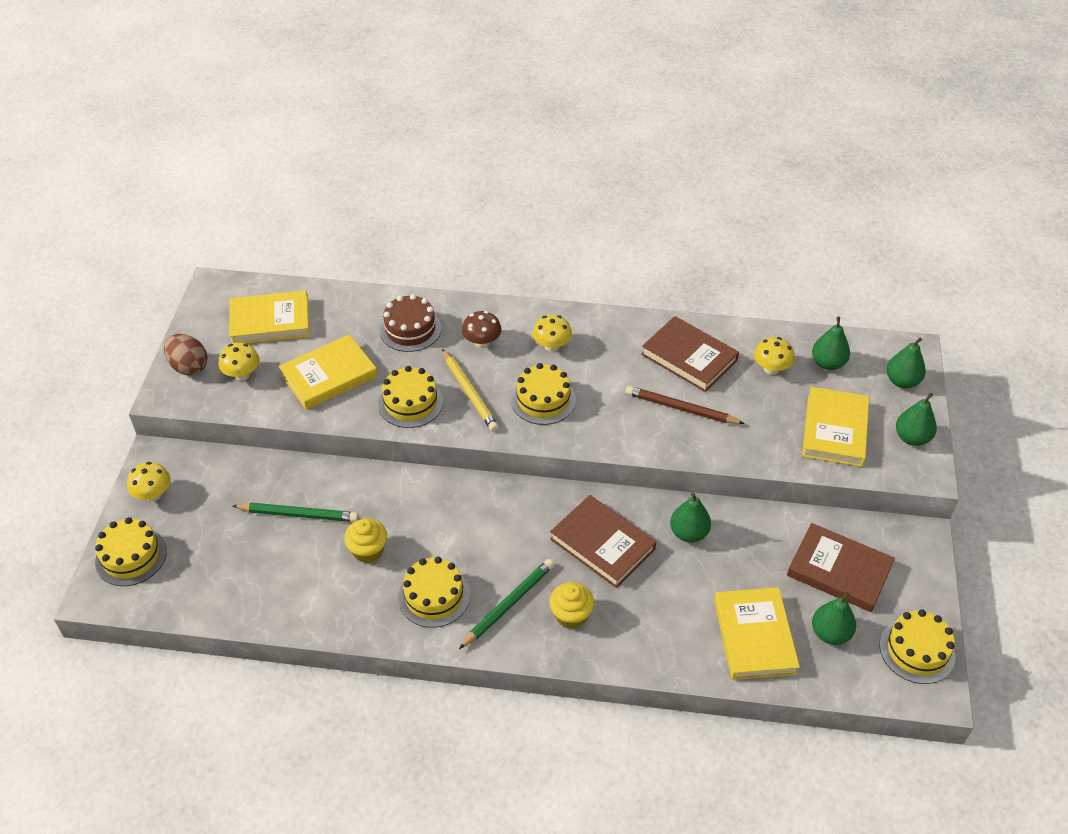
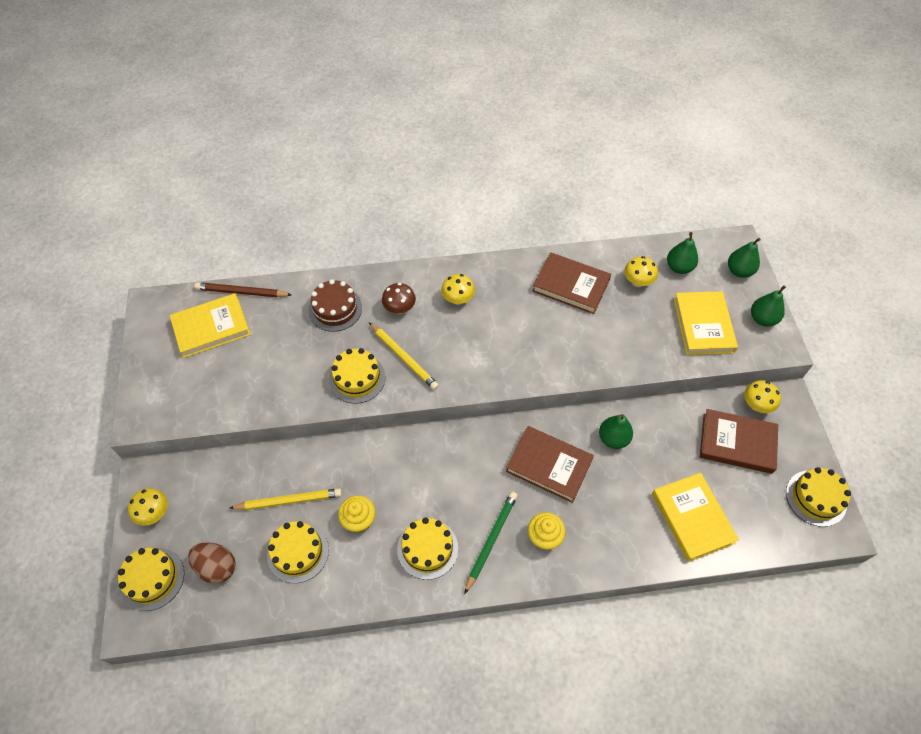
camera: 15 degrees left, 10 degrees up
(189, 367) = (151, 387): brown egg -> brown egg (217, 567)
(242, 374) = (202, 384): yellow mushroom -> yellow mushroom (756, 405)
(298, 515) = (289, 501): green pencil -> yellow pencil
(329, 375) = (279, 368): yellow book -> none
(543, 400) = (466, 350): yellow cake -> yellow cake (298, 552)
(681, 408) = (579, 333): brown pencil -> brown pencil (241, 292)
(830, 633) = (748, 500): green pear -> none

